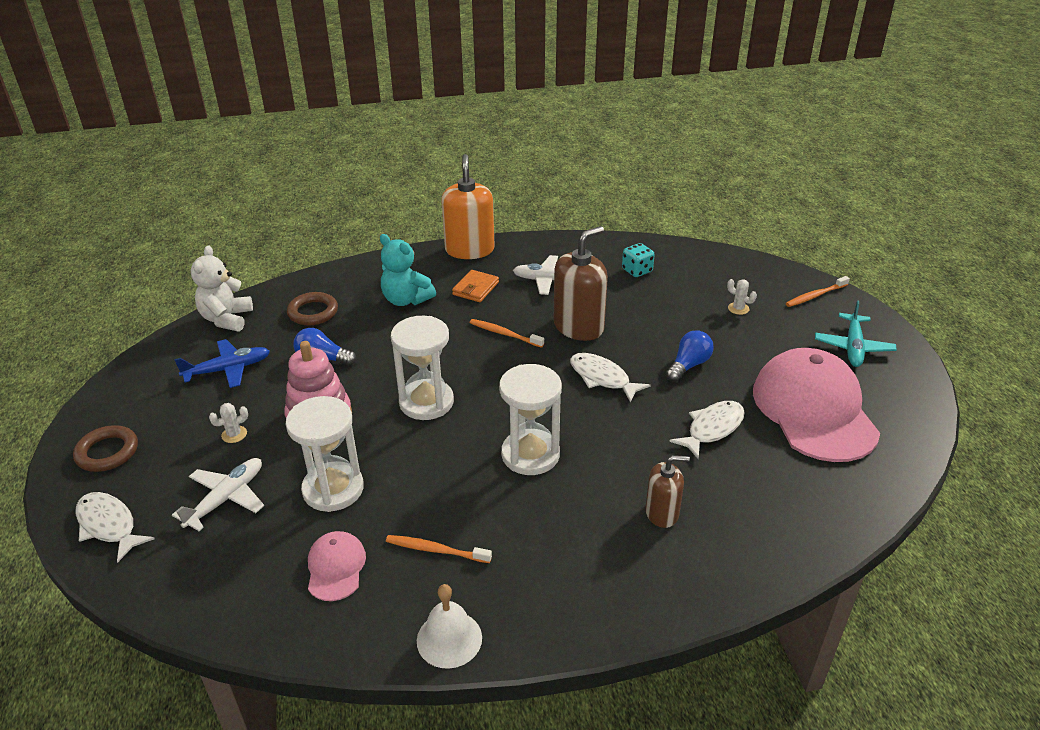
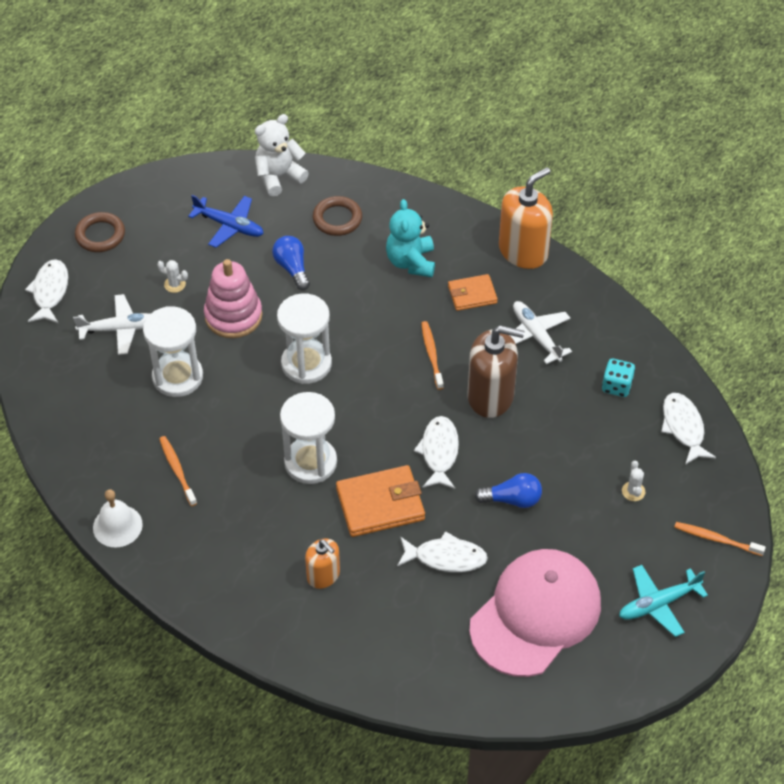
camera: 50 degrees right, 15 degrees up
(336, 567) = (119, 429): pink cap -> none
(619, 437) = (380, 504): none -> orange wallet
(662, 513) = (323, 575): brown soap dispenser -> orange soap dispenser
(704, 263) = (683, 427): none -> white fish

